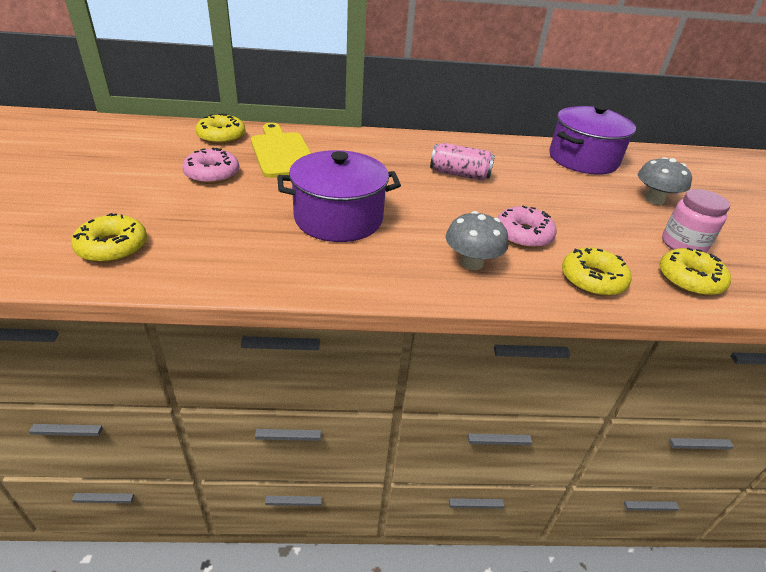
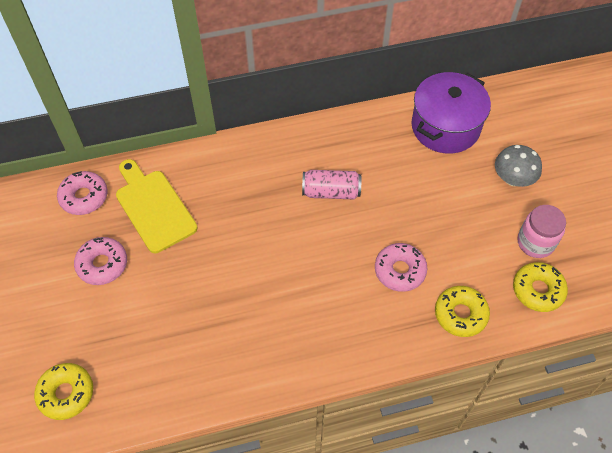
camera: 10 degrees left, 20 degrees up
(221, 136) = (84, 197): yellow donut -> pink donut
(338, 218) = (238, 296): purple pot -> none
(471, 263) = (362, 322): grey mushroom -> none

